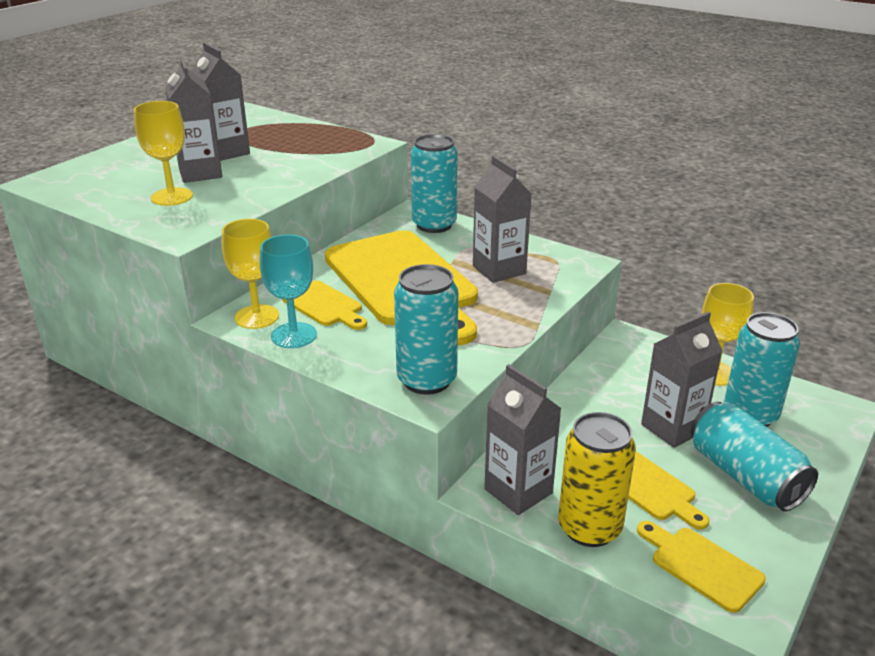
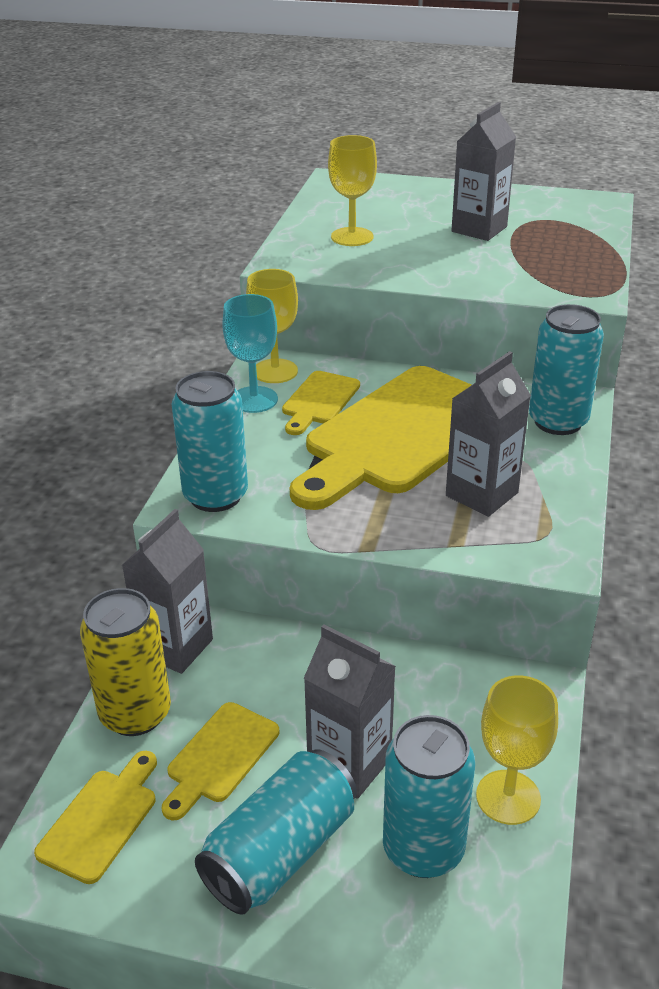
camera: 70 degrees right, 5 degrees up
(200, 173) = (416, 233): grey carton -> none

